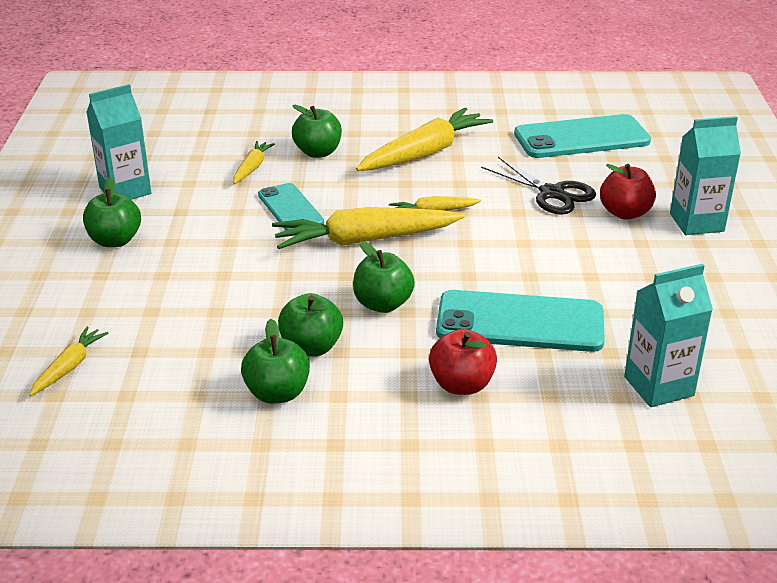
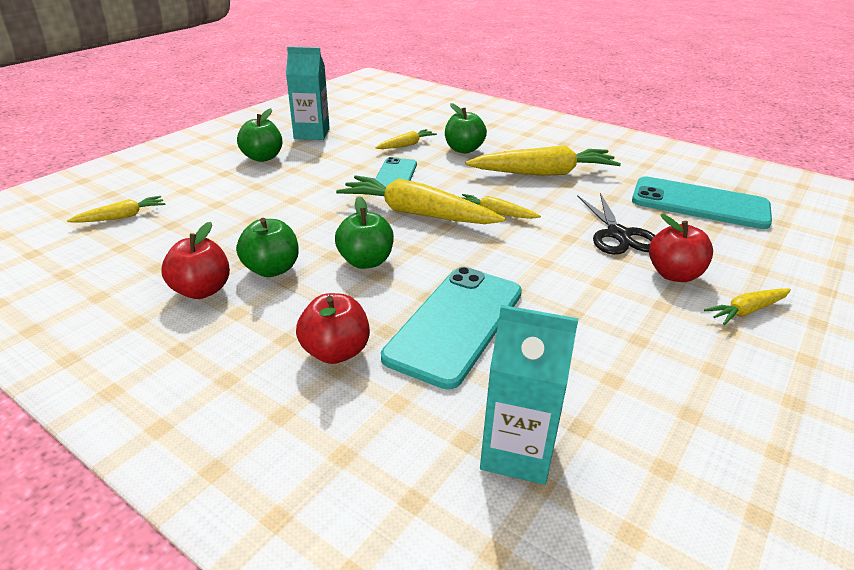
camera: 35 degrees right, 0 degrees up
(277, 393) = (202, 290): green apple -> red apple
(520, 322) = (455, 324): turquoise phone -> turquoise phone turned 75 degrees clockwise
(696, 222) = (747, 311): turquoise carton -> yellow carrot

